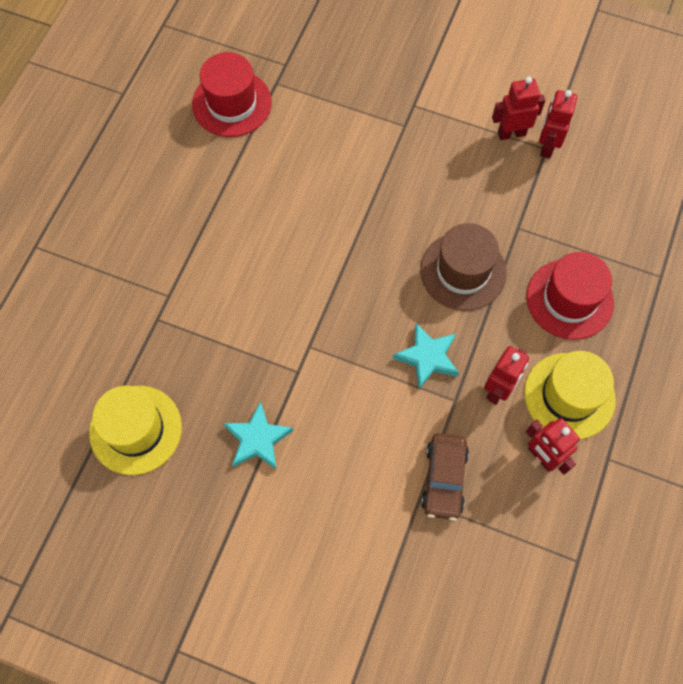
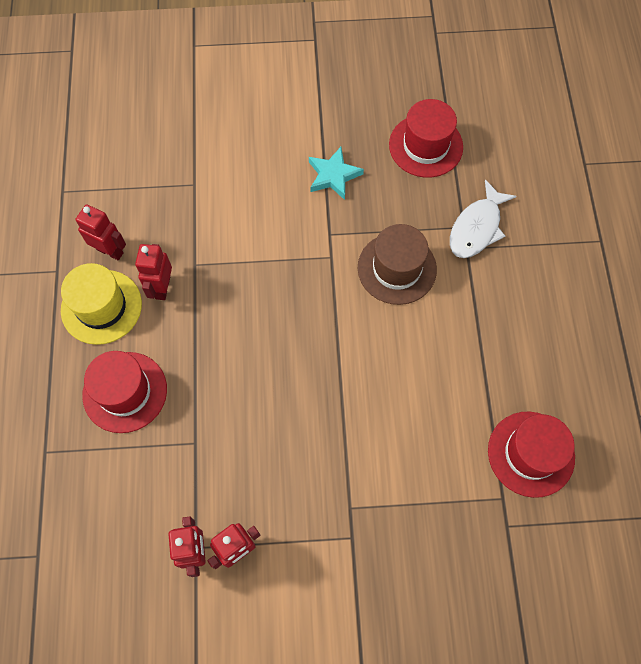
camera: 155 degrees right, 0 degrees up
(135, 429) = (425, 146): yellow hat -> red hat
(144, 312) = (477, 227): none -> white fish
(427, 357) = (230, 289): turquoise star -> none
(444, 479) = (181, 205): brown car -> none
(463, 271) = (230, 377): brown hat -> brown hat (397, 268)

